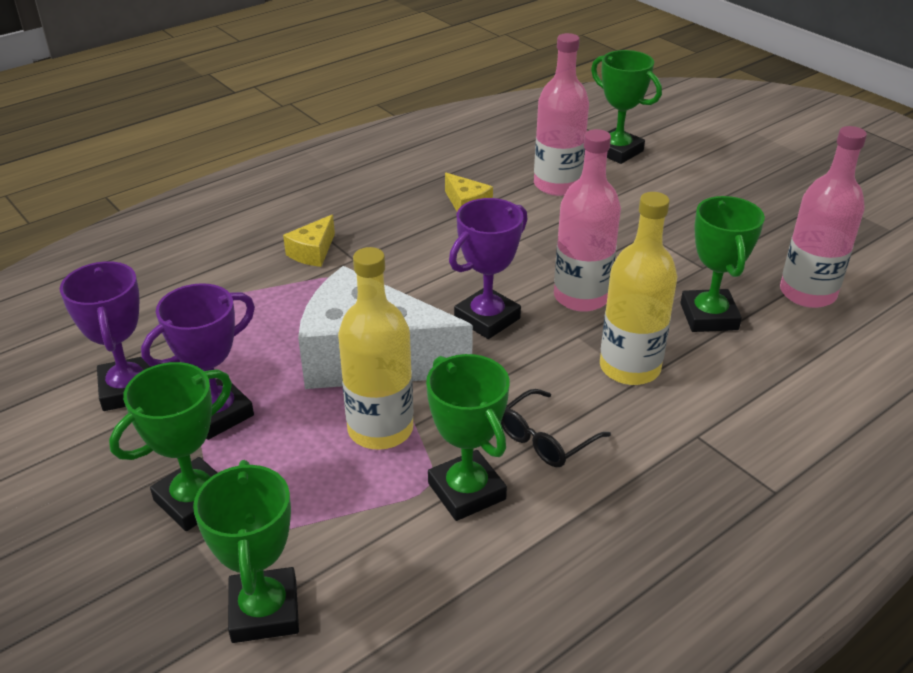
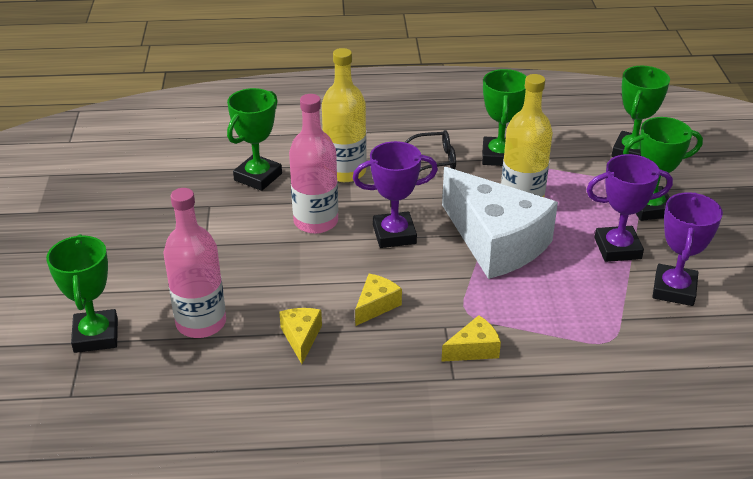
camera: 145 degrees left, 0 degrees up
(432, 250) = (376, 305): none -> yellow cheese
(807, 293) = (179, 164): pink bottle -> none

